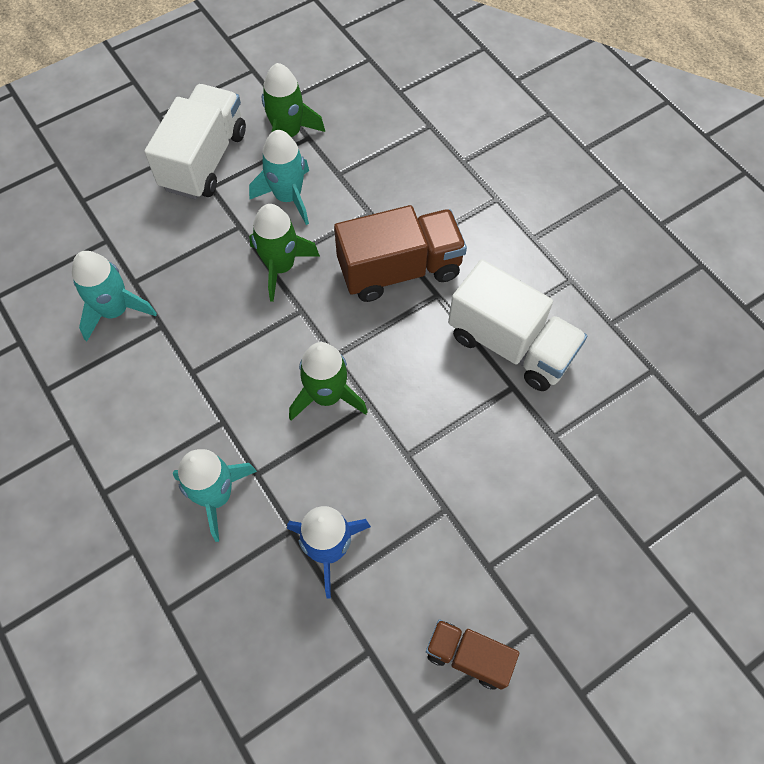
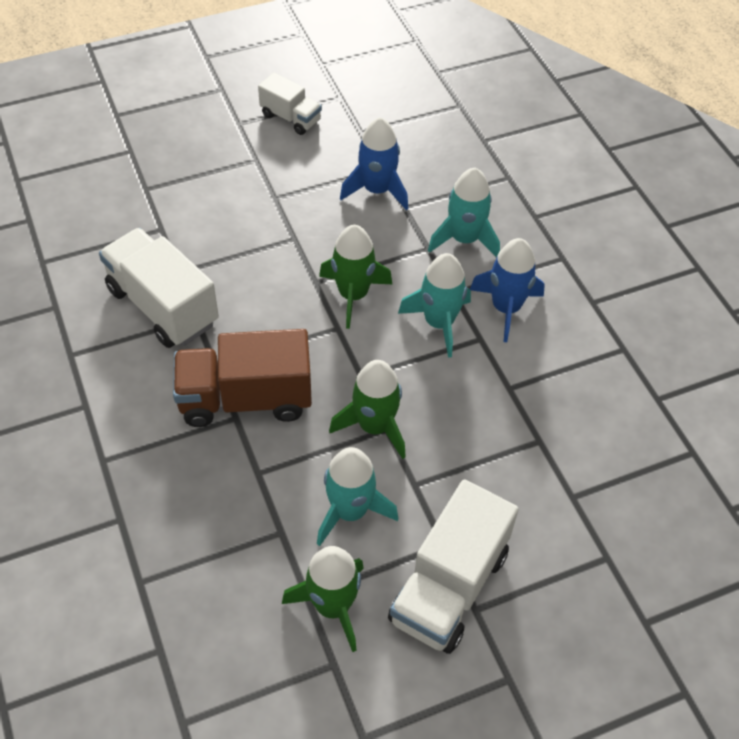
camera: 170 degrees left, 10 degrees down
(115, 311) = (558, 412): turquoise rocket -> turquoise rocket (438, 323)
(167, 413) = (505, 308): none -> blue rocket
(468, 656) = (291, 118): brown truck -> white truck

